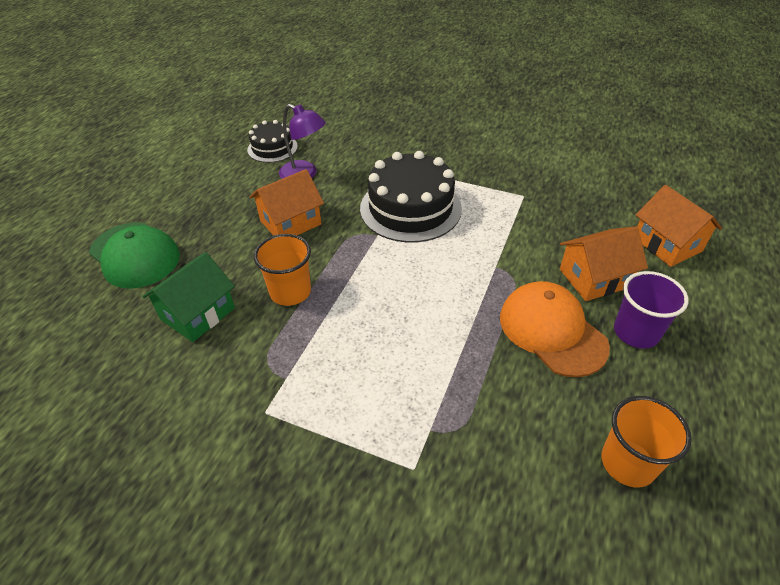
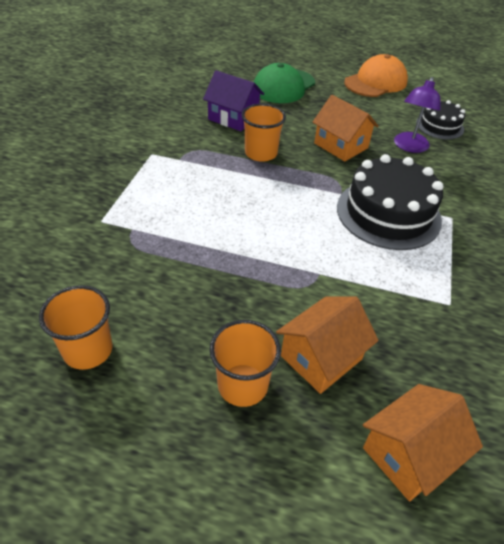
camera: 80 degrees right, 0 degrees up
(198, 313) = (233, 118): green house -> purple house
(552, 331) = (237, 311): orange cap -> orange cap (375, 82)
(594, 278) = (321, 357): orange house -> orange house turned 75 degrees clockwise
(636, 332) = (242, 385): purple cup -> orange cup

